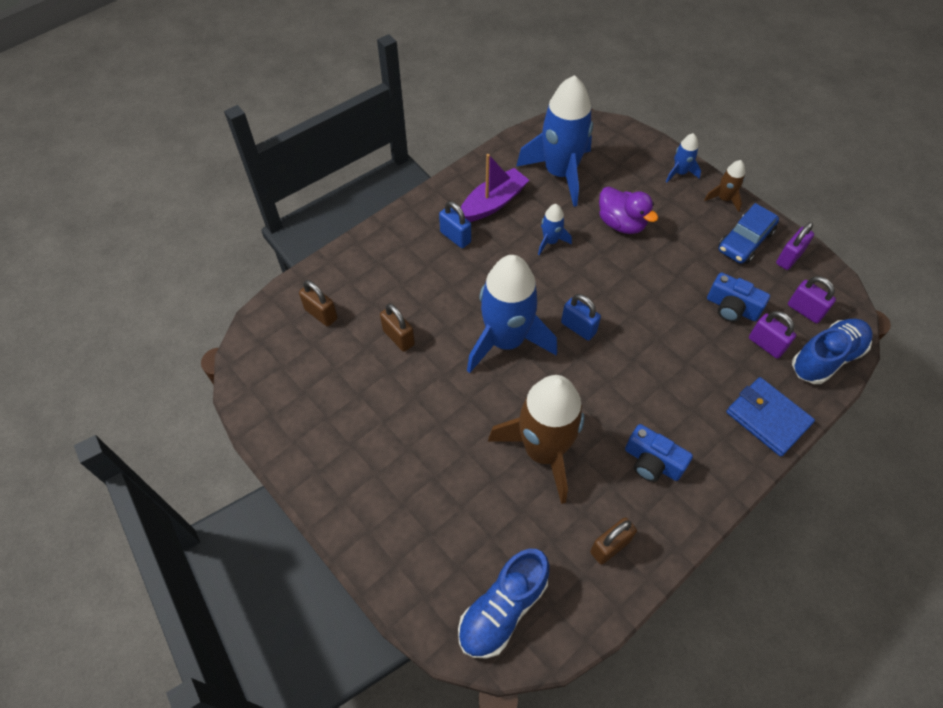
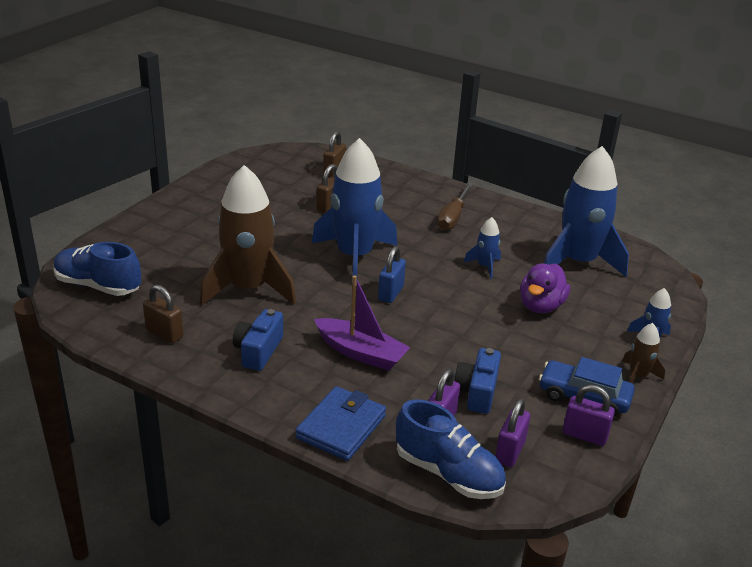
camera: 70 degrees right, 25 degrees down
(455, 237) = (453, 217): blue padlock -> brown screwdriver
(493, 203) = (508, 230): purple boat -> purple boat (361, 353)

